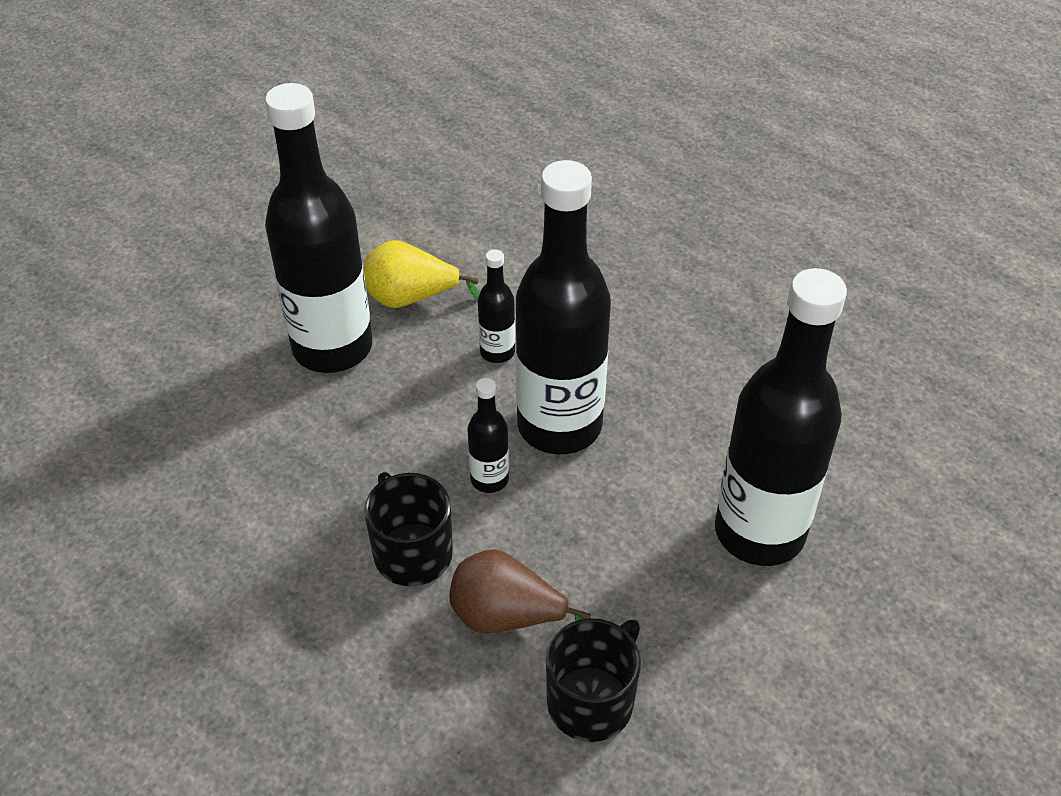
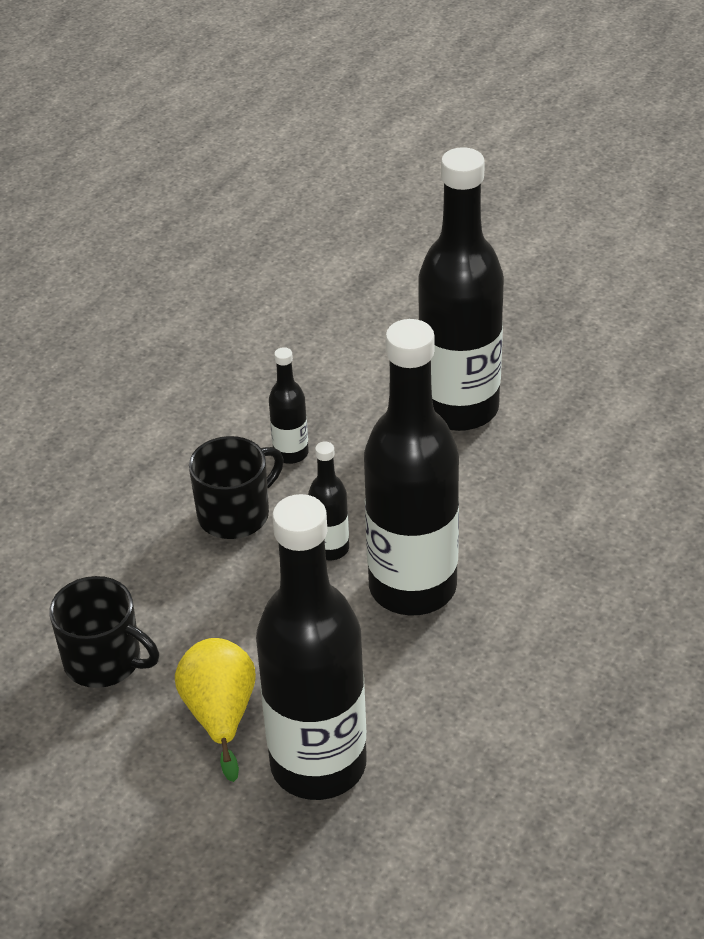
camera: 80 degrees right, 5 degrees down
(411, 298) = (546, 446): yellow pear -> yellow pear (220, 714)
(497, 352) = (496, 523): black bottle -> black bottle (291, 453)
(506, 616) = (181, 589): brown pear -> none

